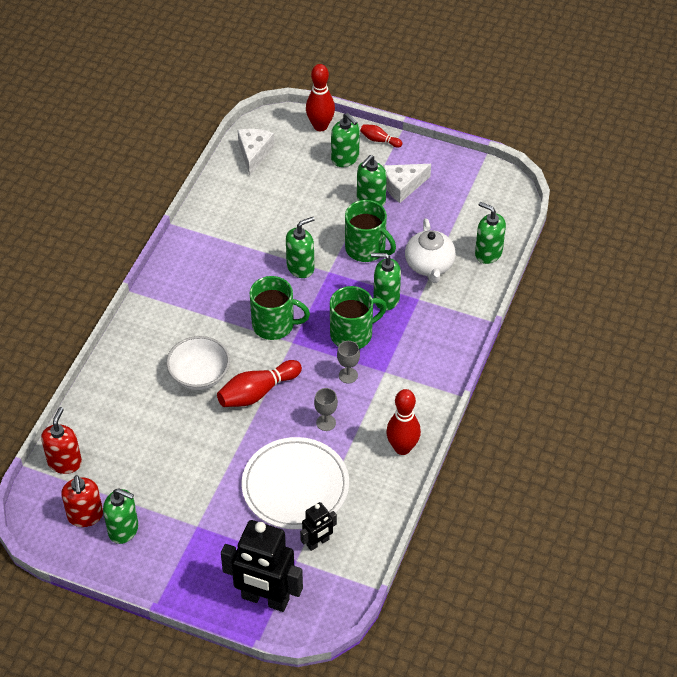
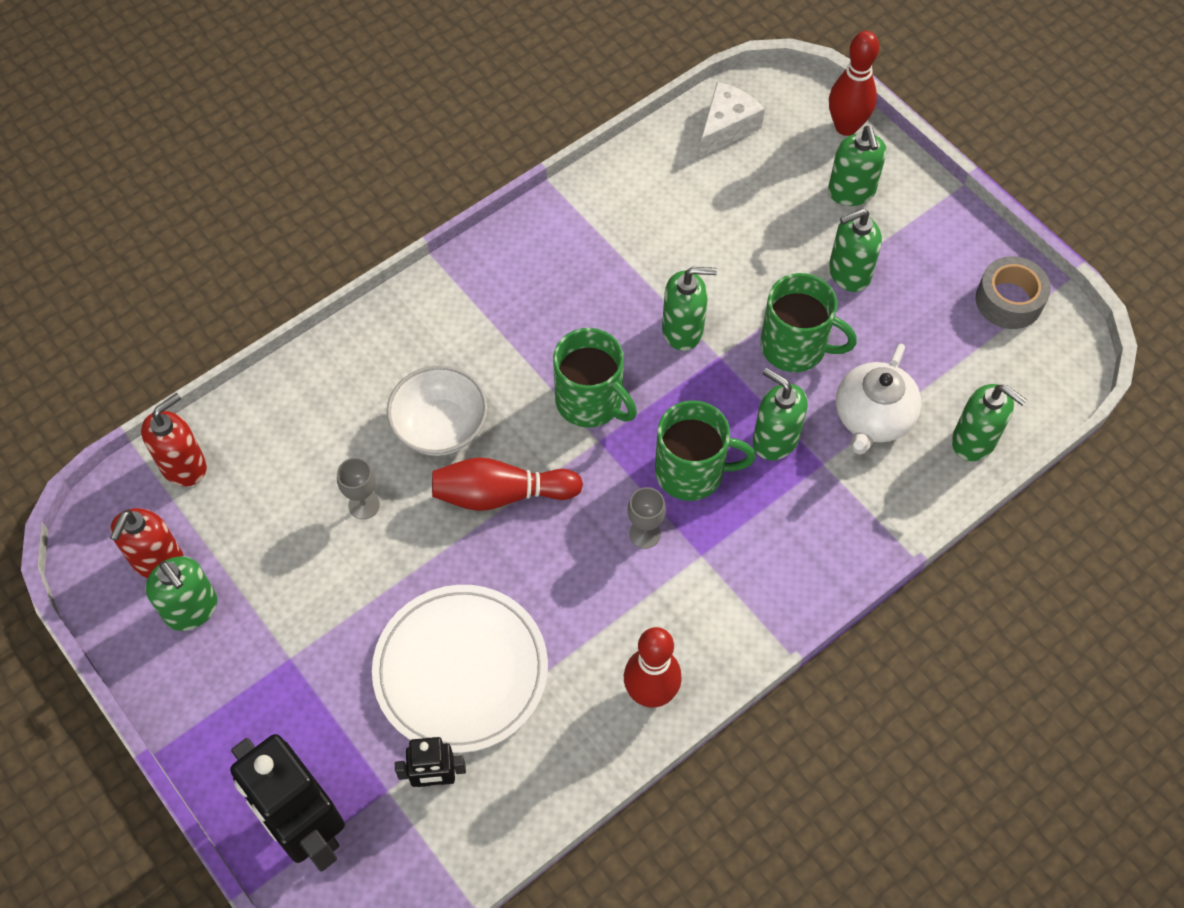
camera: 30 degrees right, 10 degrees up
(326, 422) = (566, 592): grey goblet -> grey goblet (364, 505)
(366, 249) = (795, 346): green mug -> green mug turned 45 degrees counterclockwise
(379, 140) = (919, 186): red bowling pin -> none
(403, 186) = (909, 273): white cheese -> none
(462, 177) = (1009, 300): none -> grey tape
(488, 253) = (974, 441): green soap dispenser -> green soap dispenser turned 150 degrees clockwise

